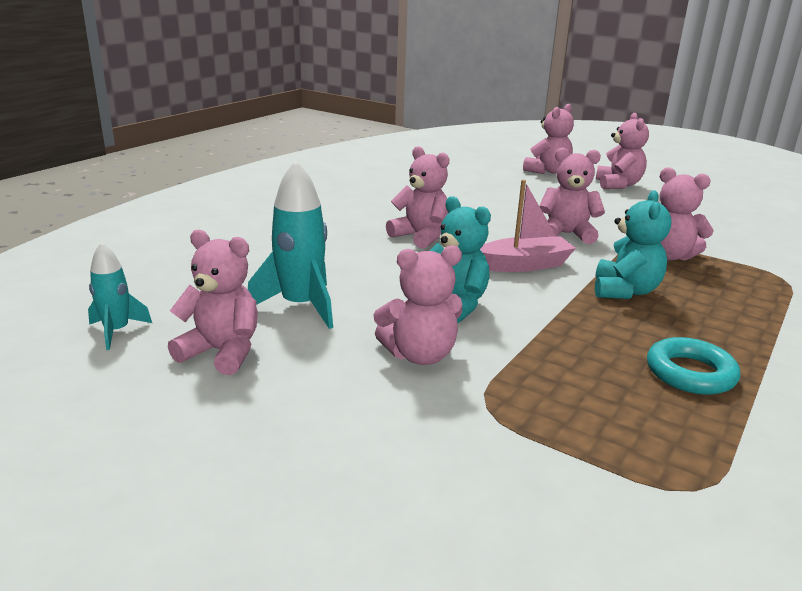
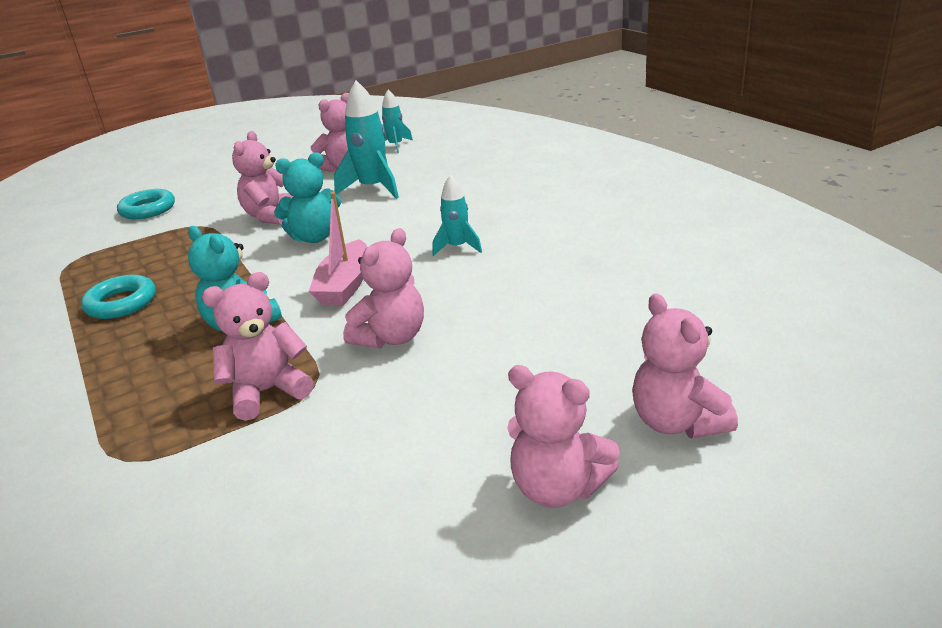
camera: 120 degrees right, 5 degrees up
(420, 236) = (457, 247): pink teddy bear -> turquoise rocket
(477, 513) = (148, 209): none -> turquoise ring

